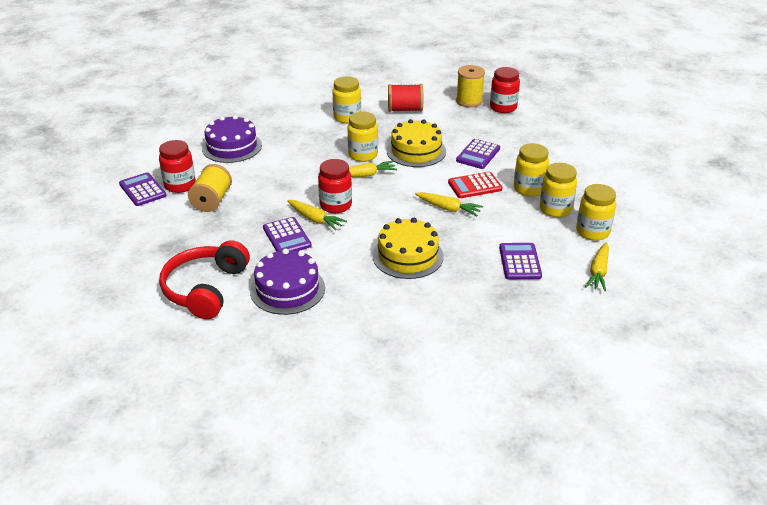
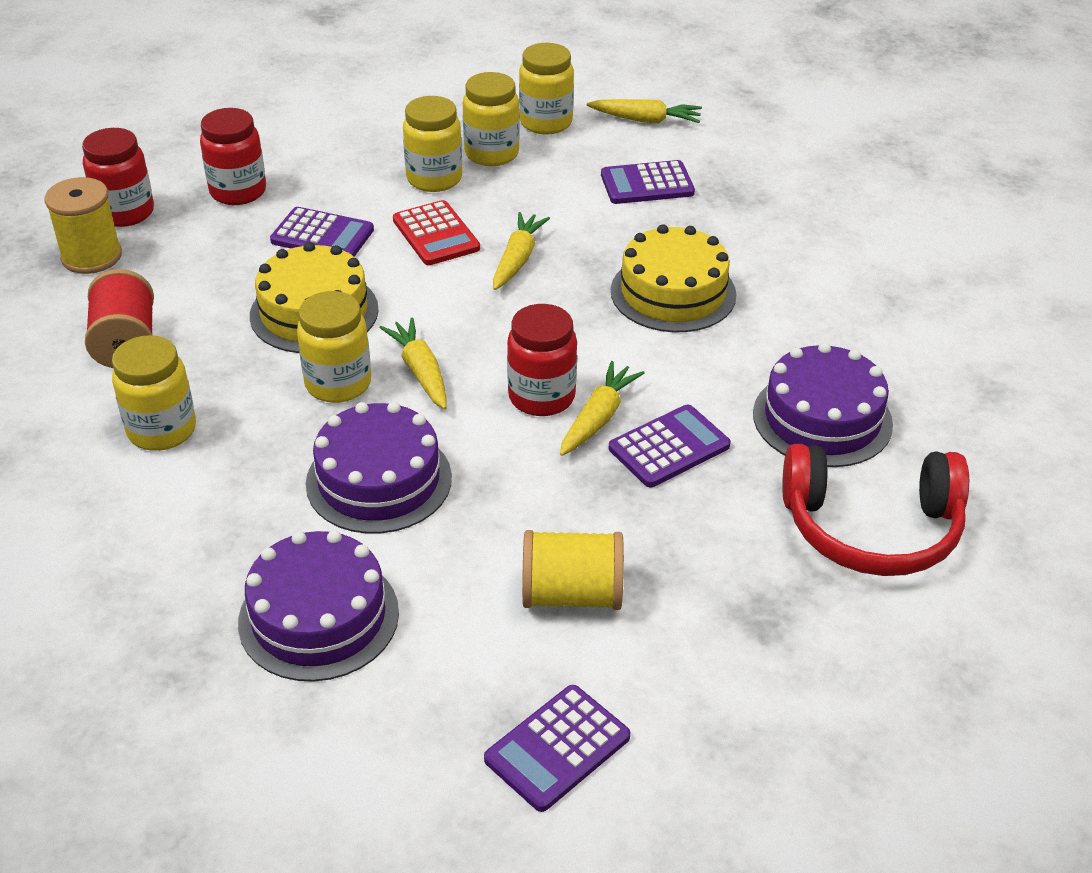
camera: 100 degrees left, 5 degrees up
(180, 185) = (519, 674): red jar -> red jar (238, 191)
(298, 162) = (379, 480): none -> purple cake

